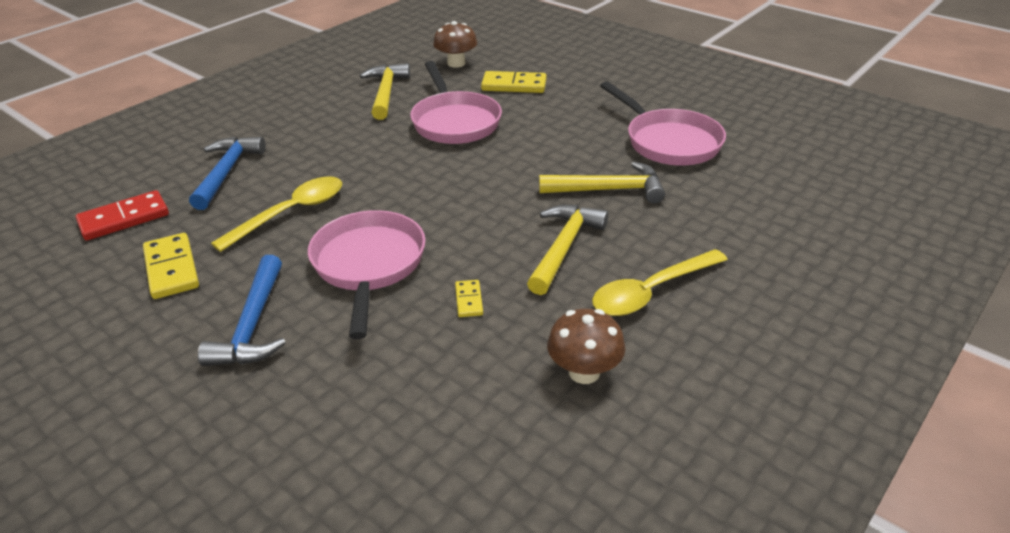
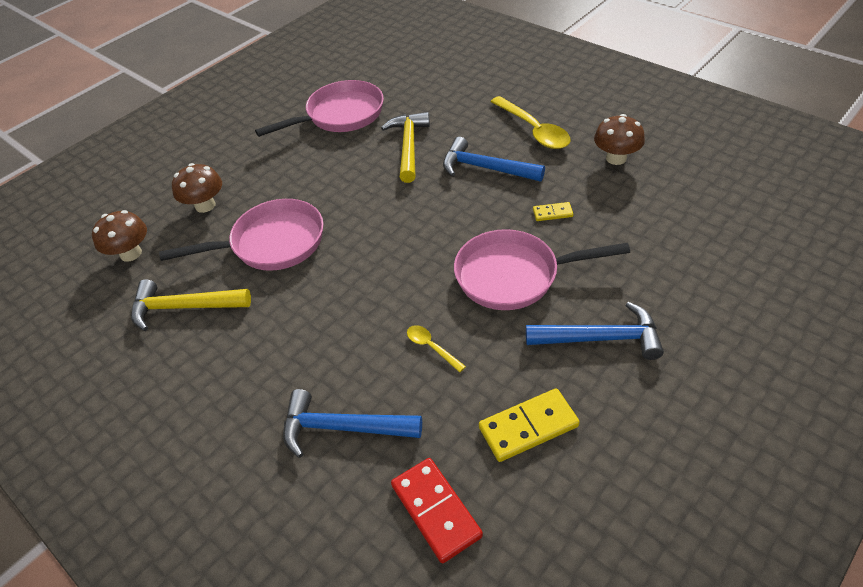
camera: 85 degrees left, 10 degrees up
(291, 213) = (431, 347): yellow spoon -> yellow spoon, size x0.50
(514, 85) = (205, 205): yellow domino -> brown mushroom
(564, 248) = (485, 168): yellow hammer -> blue hammer

